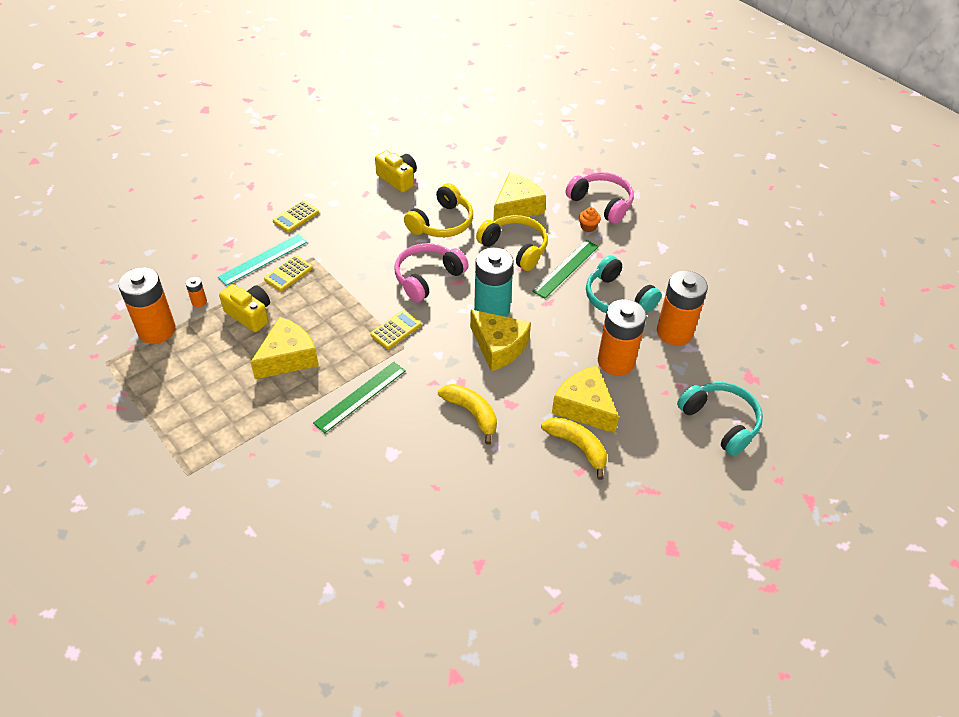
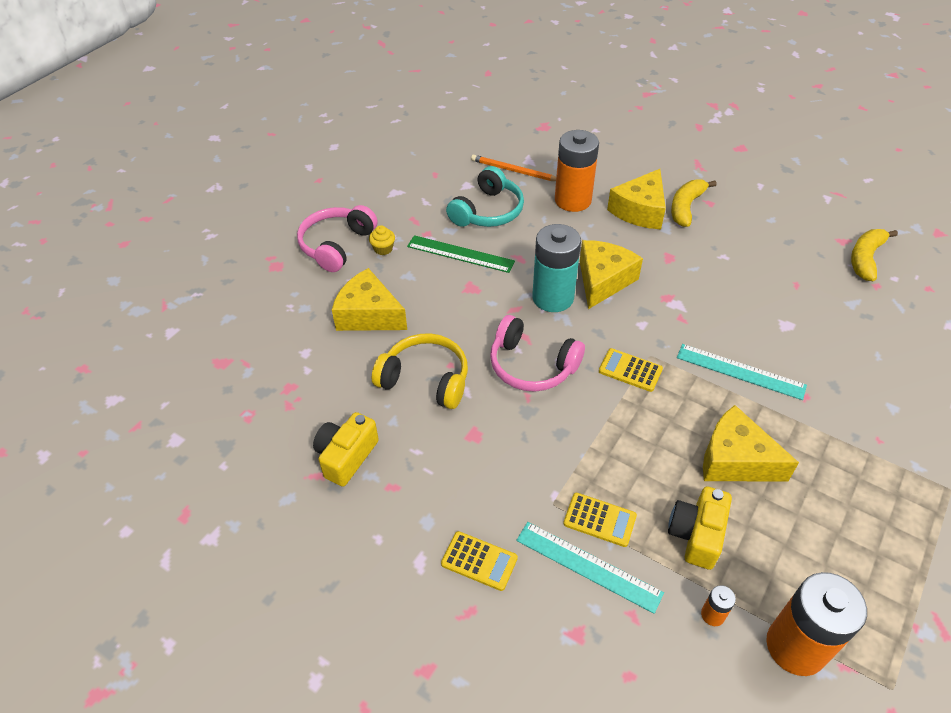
camera: 105 degrees left, 0 degrees up
(360, 396) = (740, 372): green ruler -> turquoise ruler
(472, 413) = (699, 280): yellow banana -> yellow banana (865, 259)
(515, 248) = (445, 300): yellow headphones -> none
(588, 227) = (383, 249): orange cupcake -> yellow cupcake
(674, 332) = (514, 171): orange battery -> orange pencil
(720, 422) = (603, 137): turquoise headphones -> none

